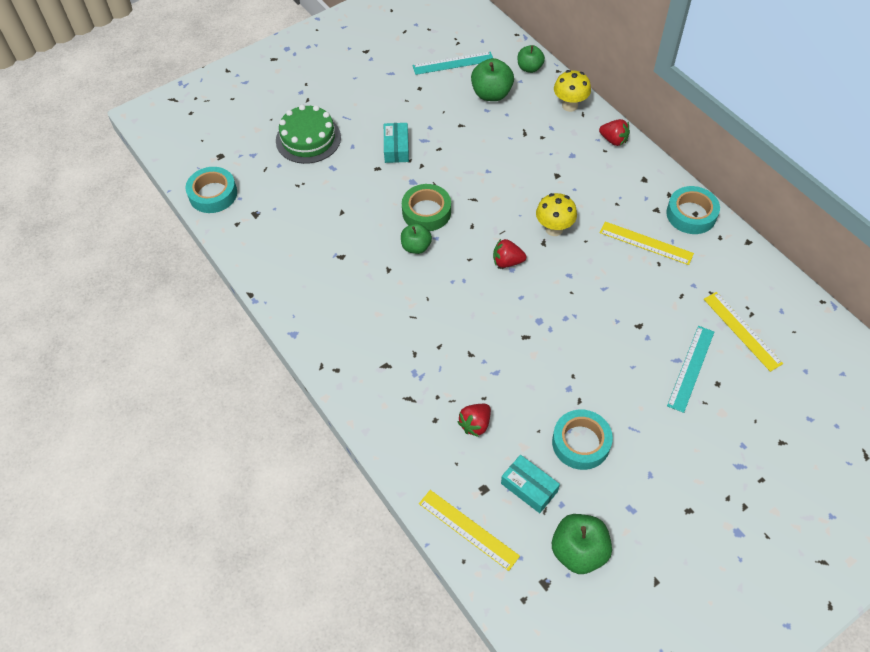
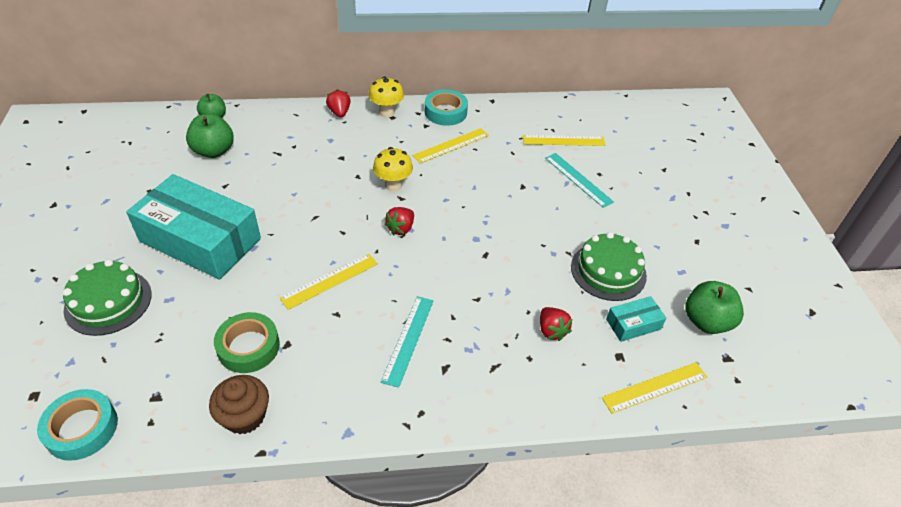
camera: 65 degrees left, 10 degrees down
(270, 269) = (244, 416): none -> brown cupcake
(396, 148) = (200, 240): turquoise box -> turquoise box, size x2.33
(416, 247) = (329, 281): green apple -> yellow ruler
(426, 212) = (297, 254): green tape -> green tape (248, 347)
(453, 63) = (149, 156): turquoise ruler -> turquoise ruler (408, 339)
(569, 105) = (279, 116): yellow mushroom -> yellow mushroom (386, 112)
(581, 443) = (608, 271): turquoise tape -> green cake
(613, 140) = (339, 112): red strawberry -> red strawberry turned 75 degrees counterclockwise

